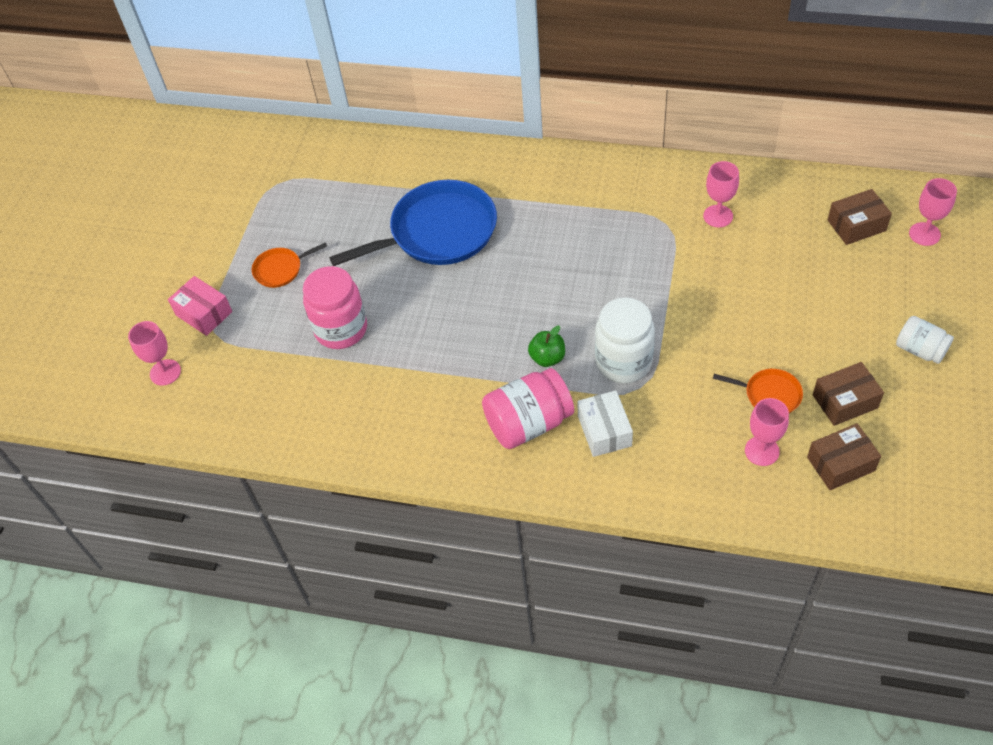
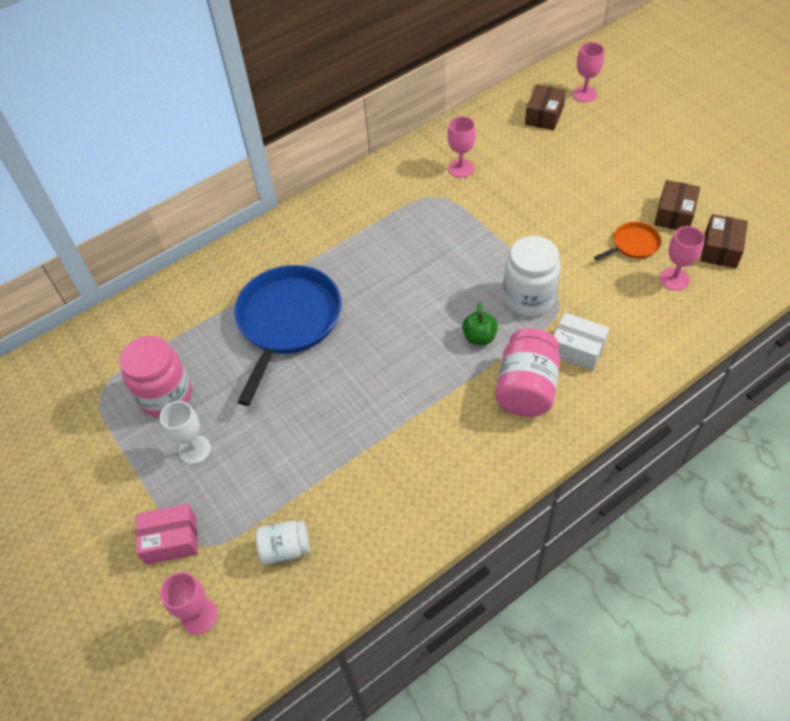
camera: 50 degrees left, 0 degrees up
(280, 269) = (194, 449): orange pan -> white goblet
(341, 329) = (306, 448): pink jar -> pink jar (166, 396)
(920, 350) = (669, 156): white jar -> white jar (285, 548)

